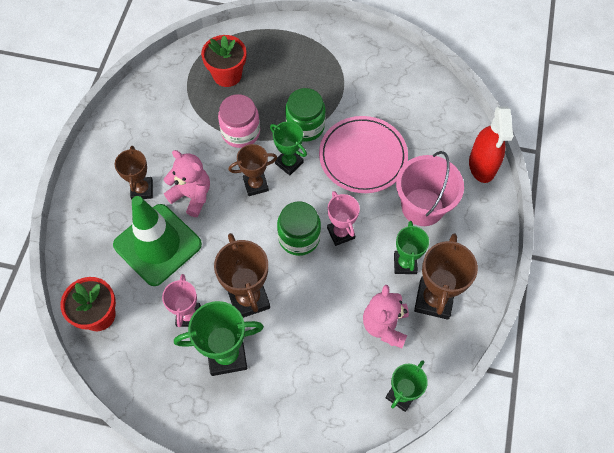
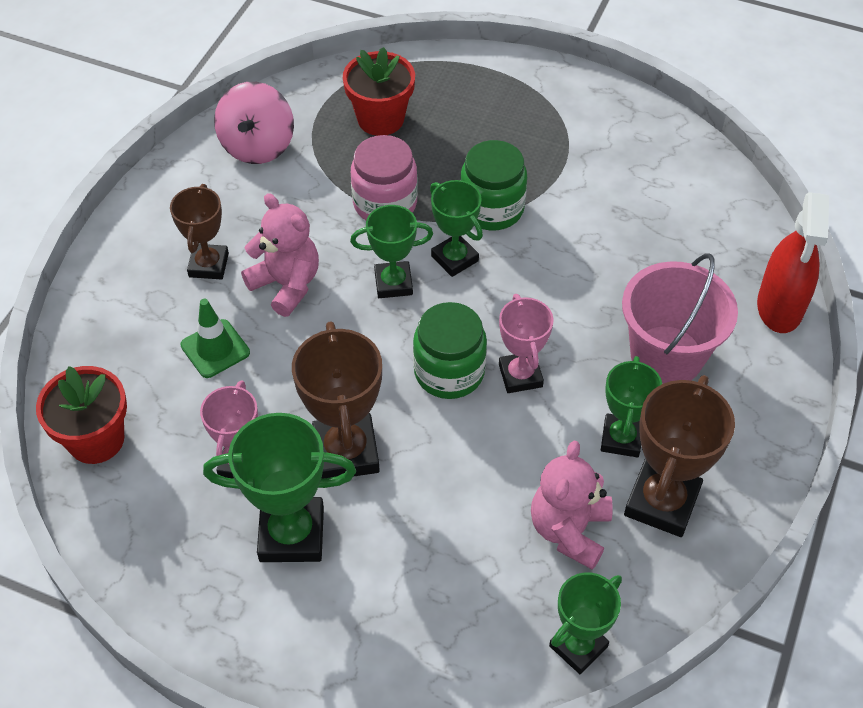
camera: 10 degrees right, 10 degrees down
(155, 104) = (257, 146): none -> pink spinning top
(157, 245) = (215, 349): green traffic cone -> green traffic cone, size x0.48
(255, 185) = (393, 283): brown trophy -> green trophy
(363, 156) = (579, 266): pink plate -> none

